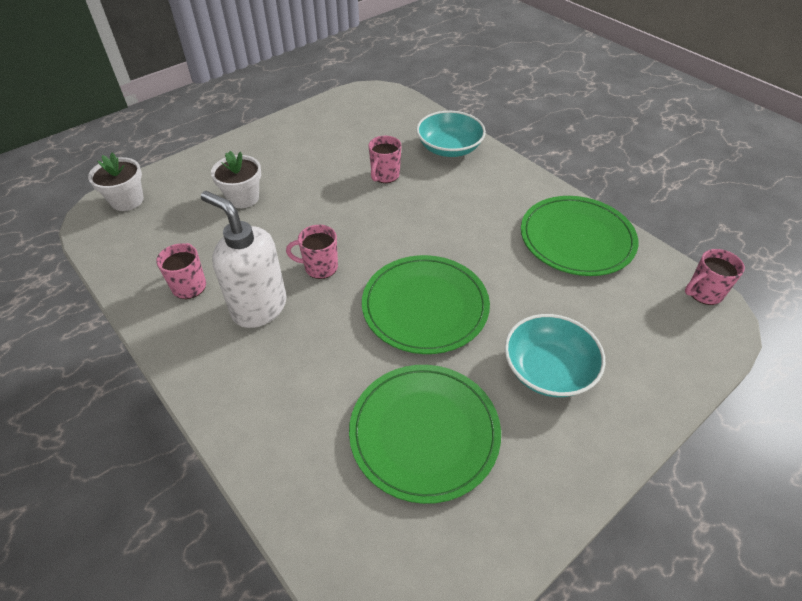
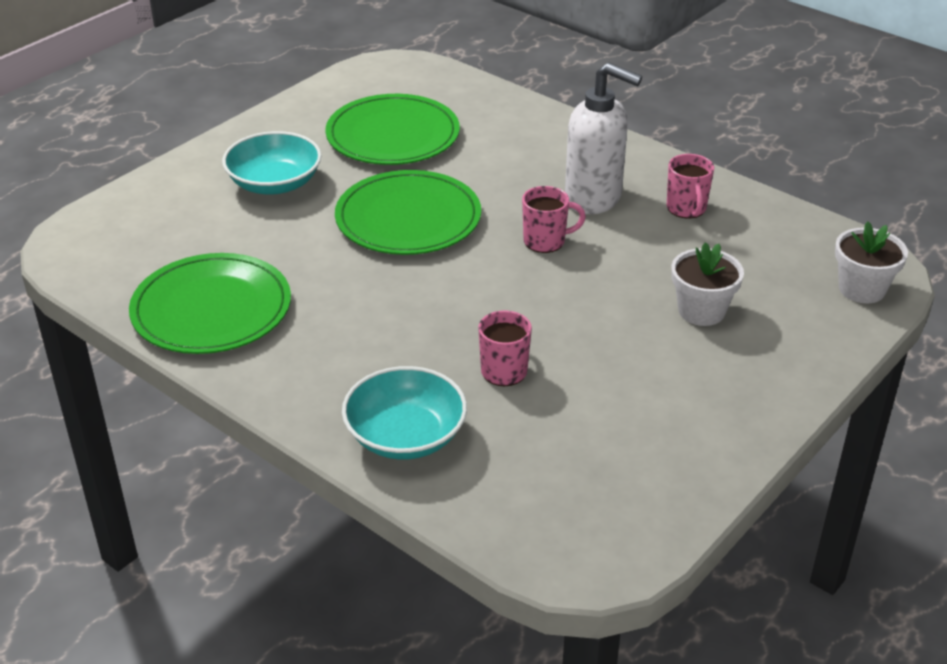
camera: 170 degrees right, 10 degrees down
(703, 293) = (70, 264): pink mug -> none

